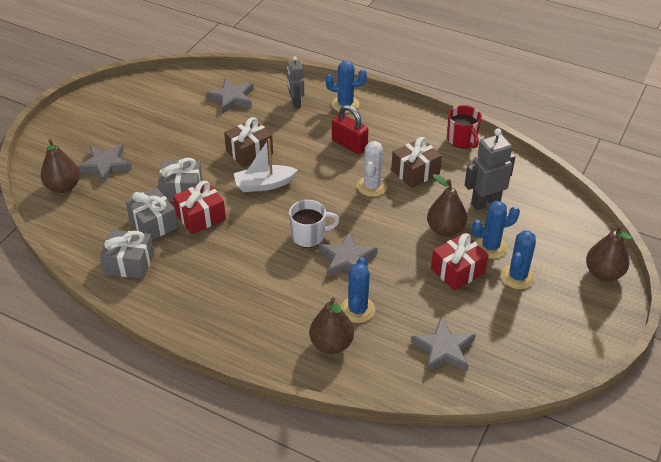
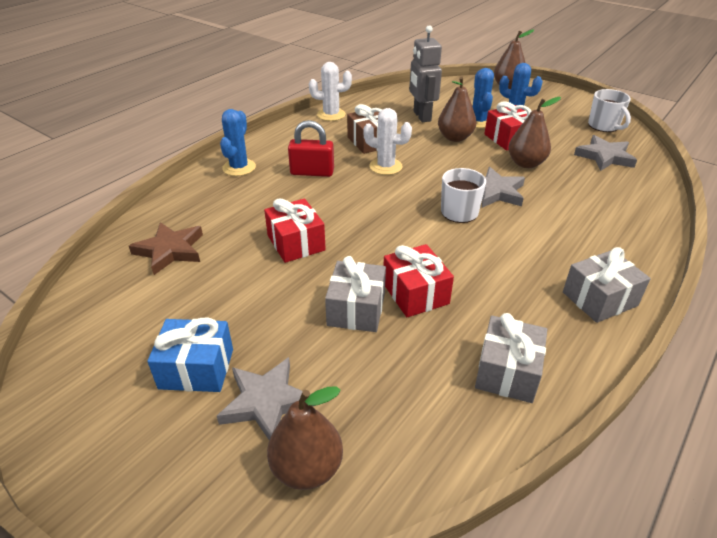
camera: 80 degrees left, 5 degrees down
(128, 135) = (196, 368): none -> blue gift
(153, 223) = (423, 342): grey gift -> grey gift (599, 299)
(231, 98) = (170, 250): grey star -> brown star
(249, 152) = (296, 243): brown gift -> red gift
(264, 184) = (363, 236): white boat -> none
(296, 103) = (214, 200): grey robot -> none
(331, 344) = (616, 212): brown pear -> brown pear (526, 163)
(349, 144) = (312, 172): red padlock -> red padlock turned 45 degrees clockwise
(357, 309) = (565, 193): blue cactus -> none
(462, 140) = (331, 115): red mug -> white cactus
(523, 358) = (604, 126): none -> white mug

